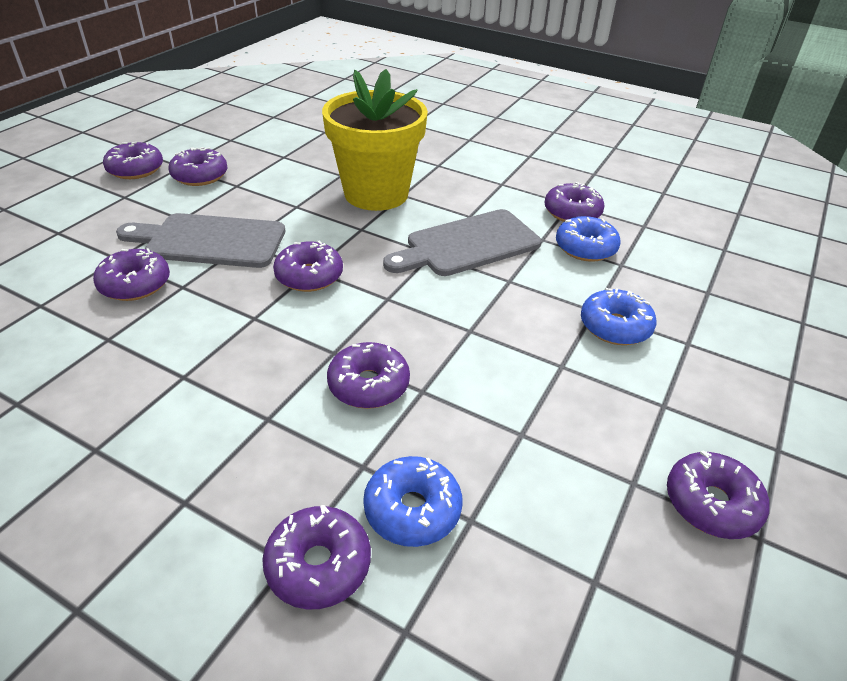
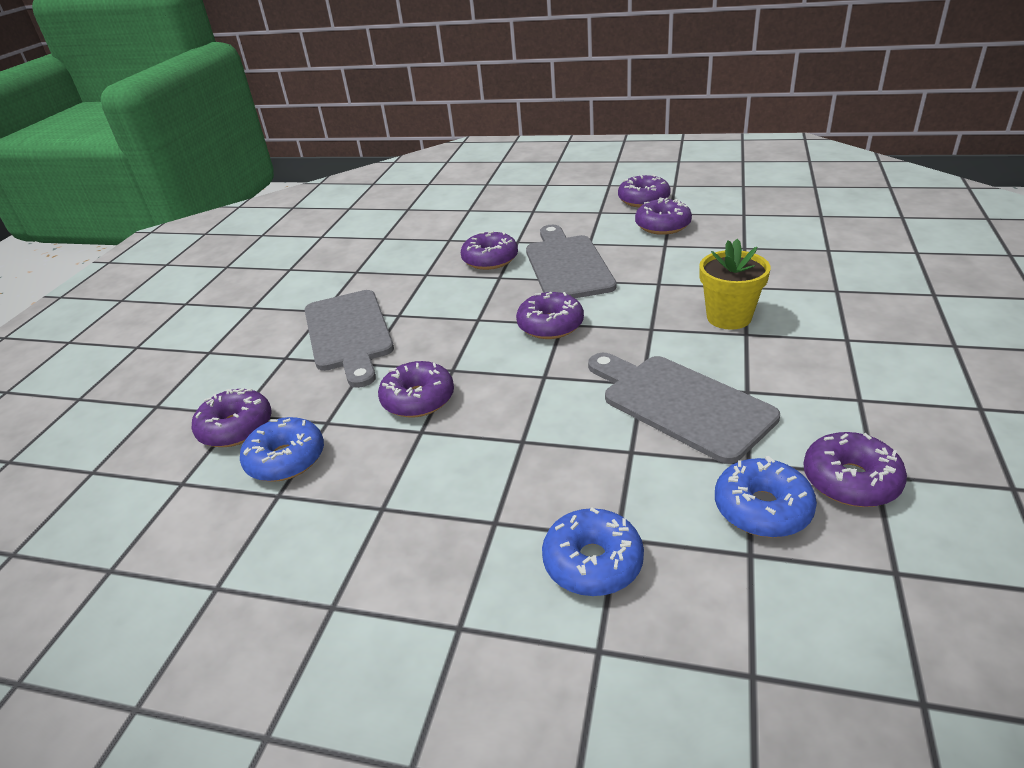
camera: 80 degrees right, 5 degrees down
(185, 427) = (349, 334): none -> grey cutting board
(376, 194) = (729, 317): yellow flower pot -> yellow flower pot, size x0.56
(711, 503) = (311, 683): purple donut -> none

